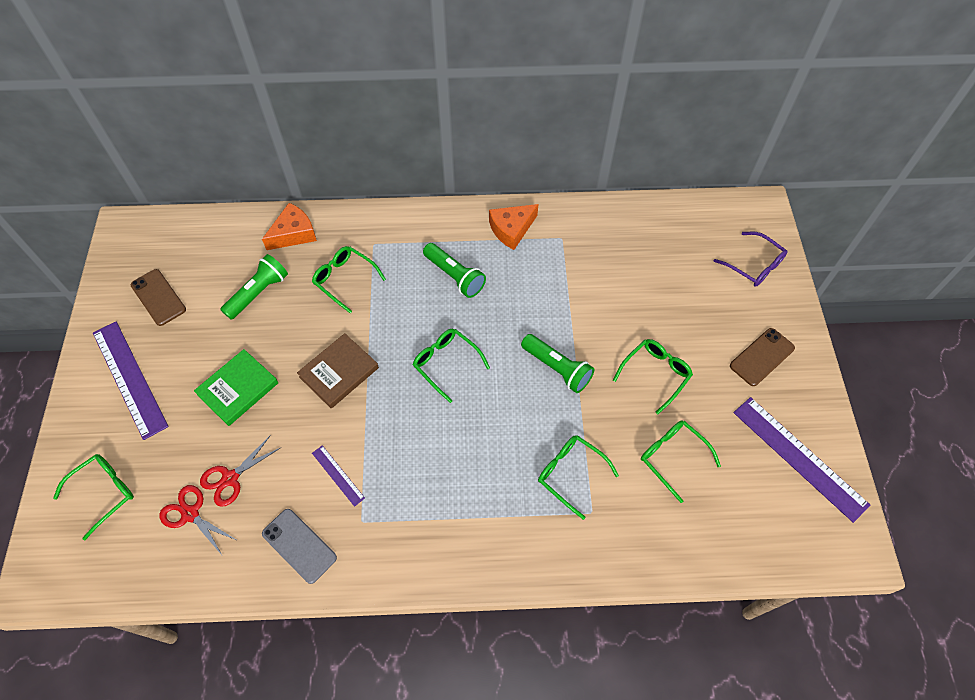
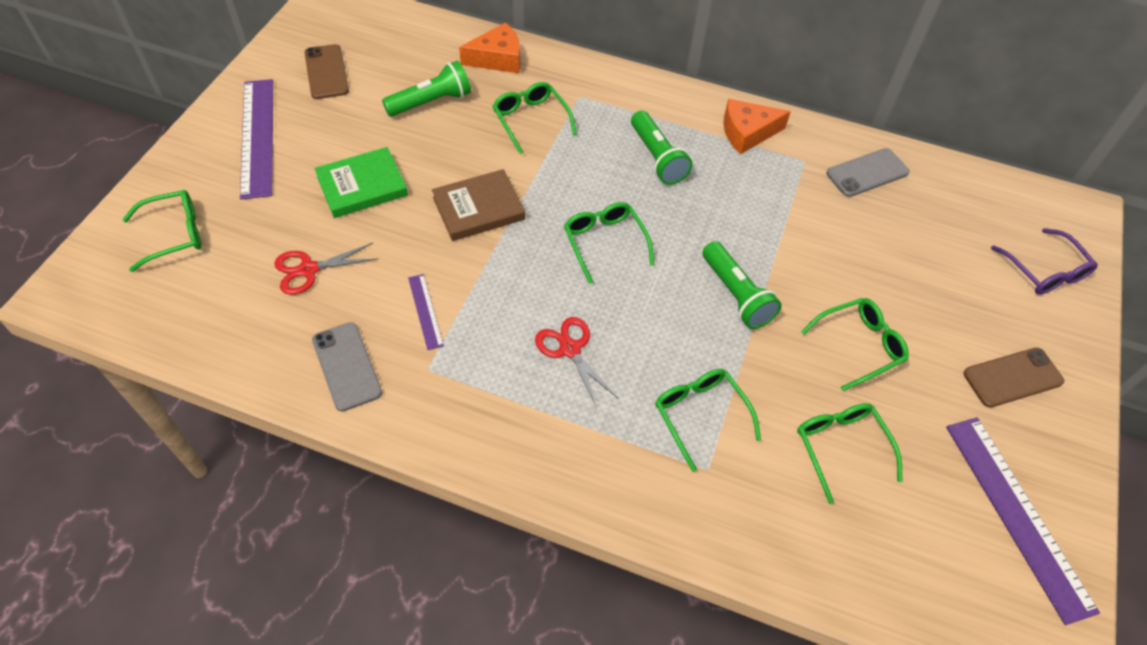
camera: 20 degrees right, 5 degrees down
(190, 514) = (249, 289): red scissors -> red scissors (570, 349)
(609, 232) = (867, 173): none -> grey phone

